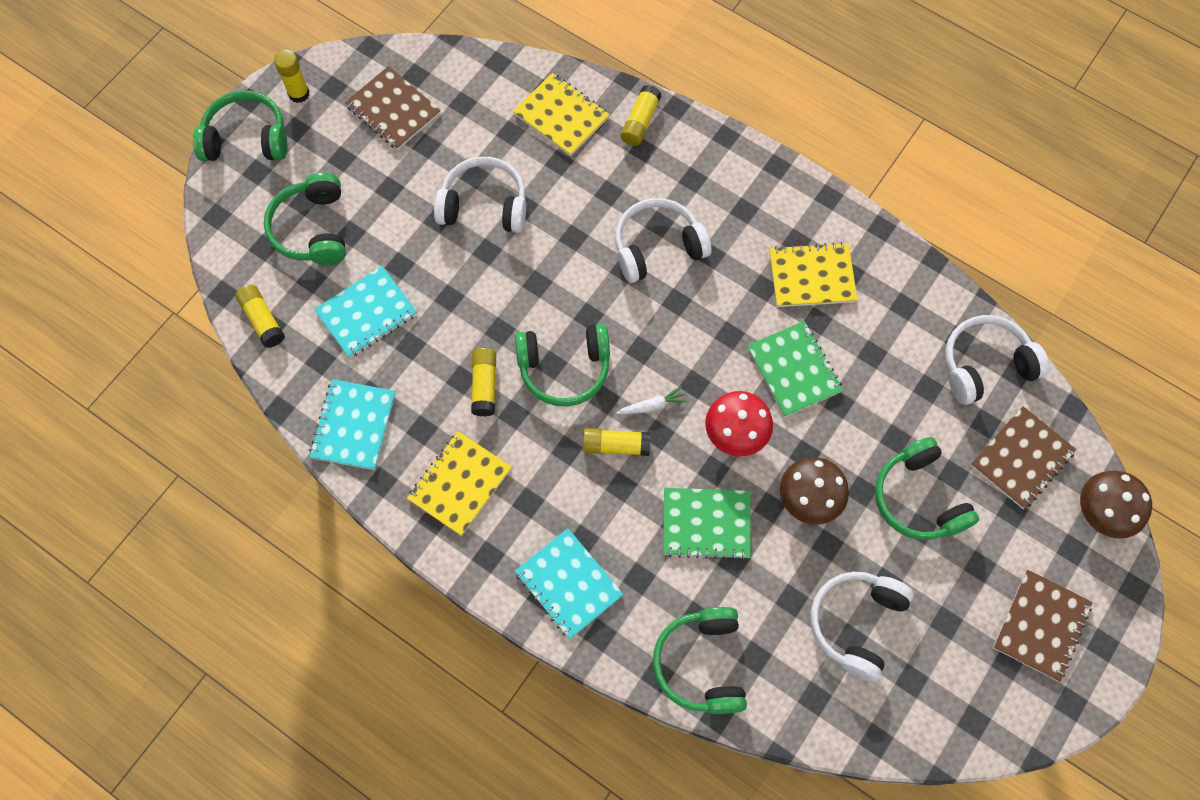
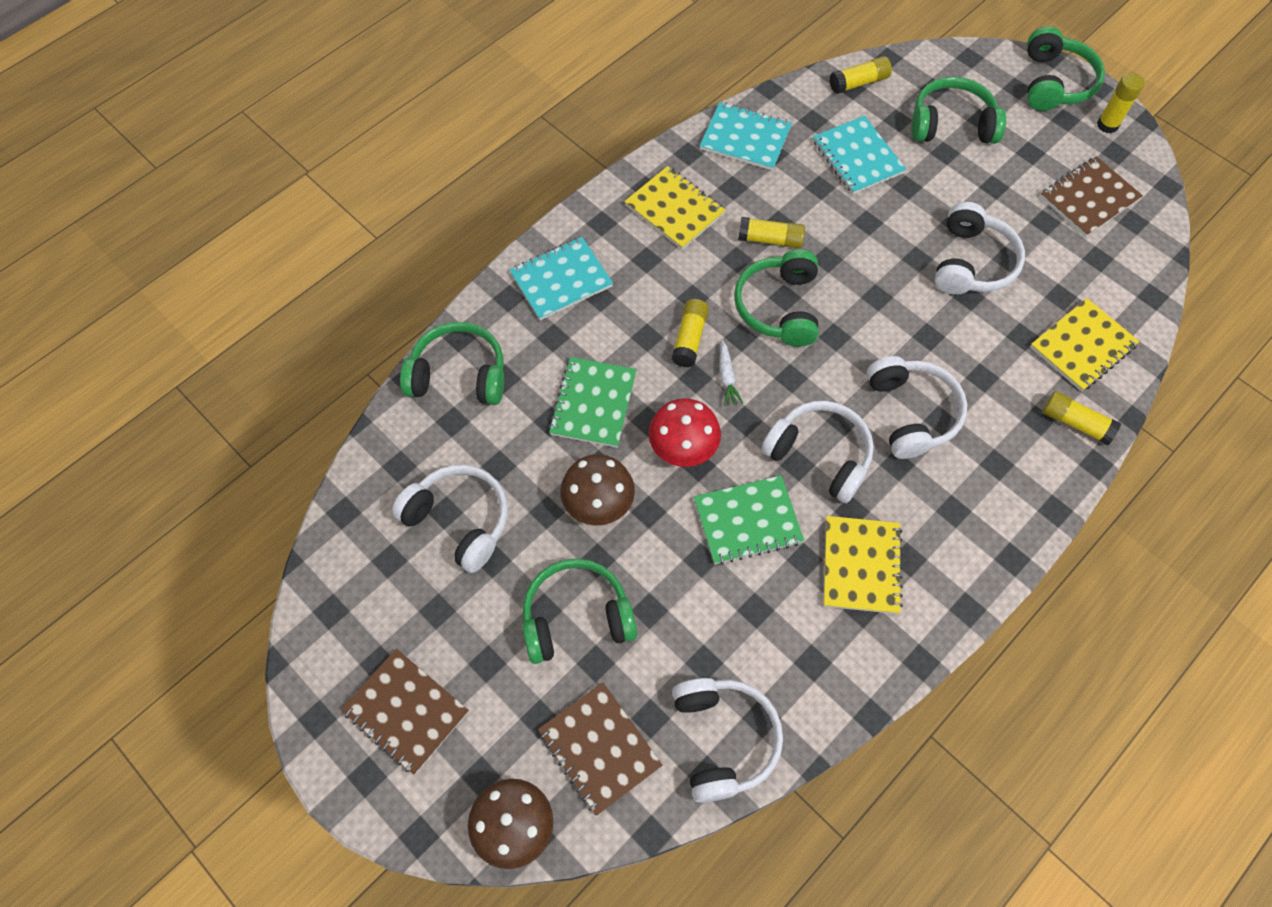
camera: 100 degrees right, 5 degrees down
(716, 318) = (819, 455): none -> white headphones

